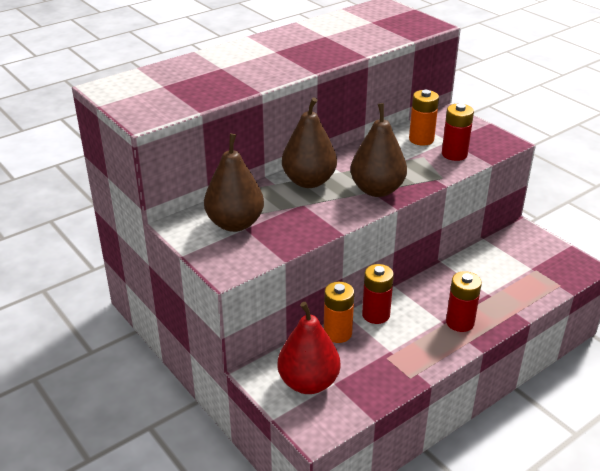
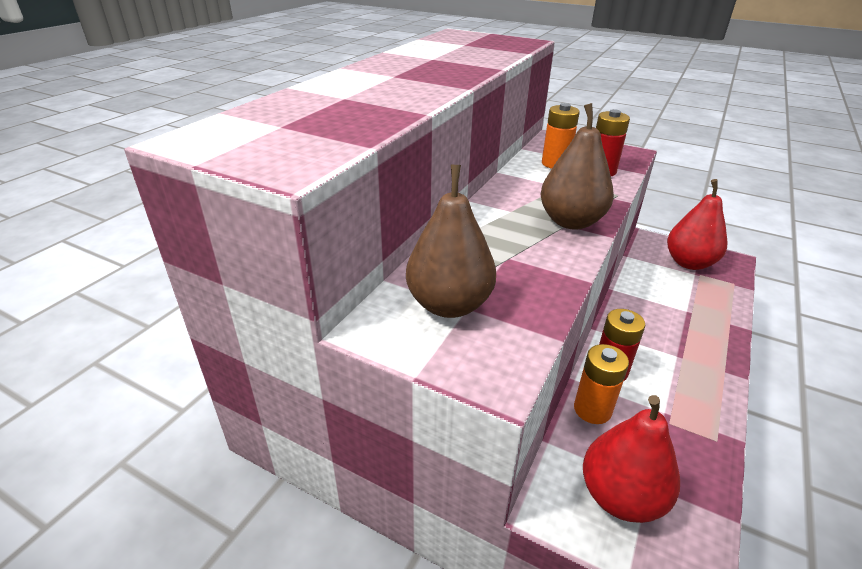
camera: 25 degrees left, 0 degrees up
(309, 181) = (488, 229): brown pear -> none
(460, 322) = (695, 351): red battery -> none
(536, 258) = (689, 263): none -> red pear

